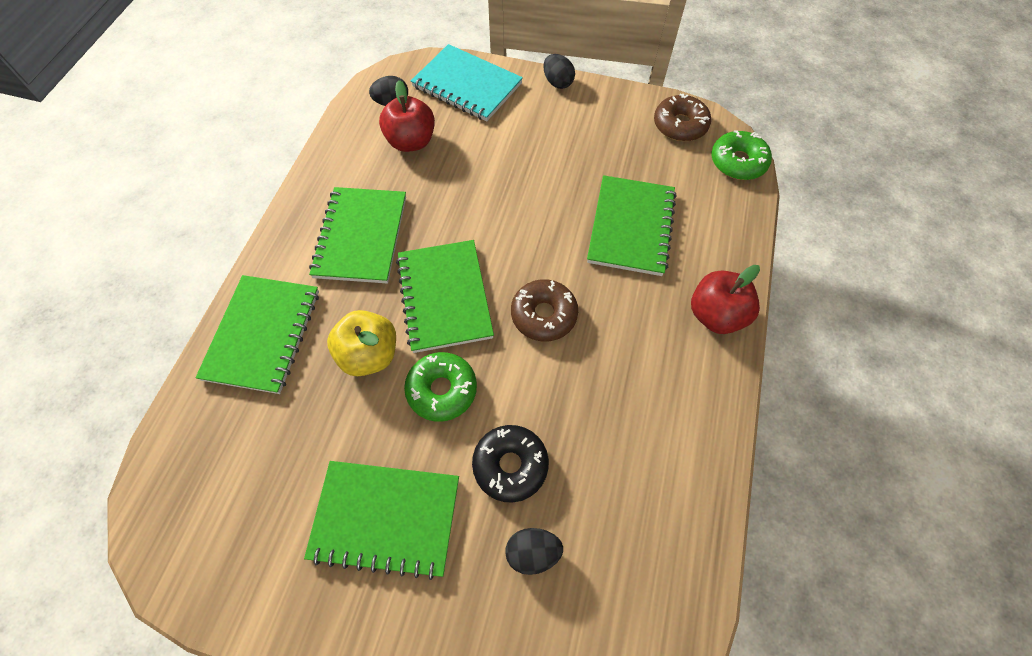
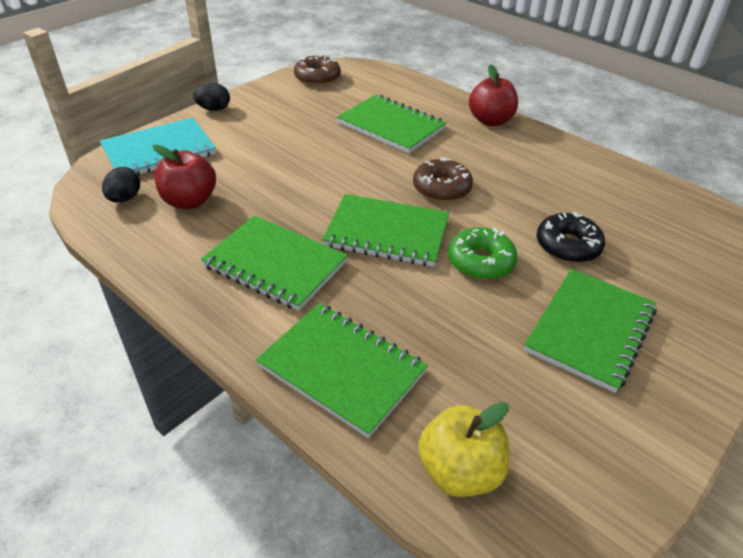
camera: 65 degrees left, 20 degrees down
(369, 355) = (417, 296): yellow apple -> yellow apple (459, 471)
(532, 552) = (644, 257): black egg -> none
(738, 162) = (372, 70): green donut -> none

